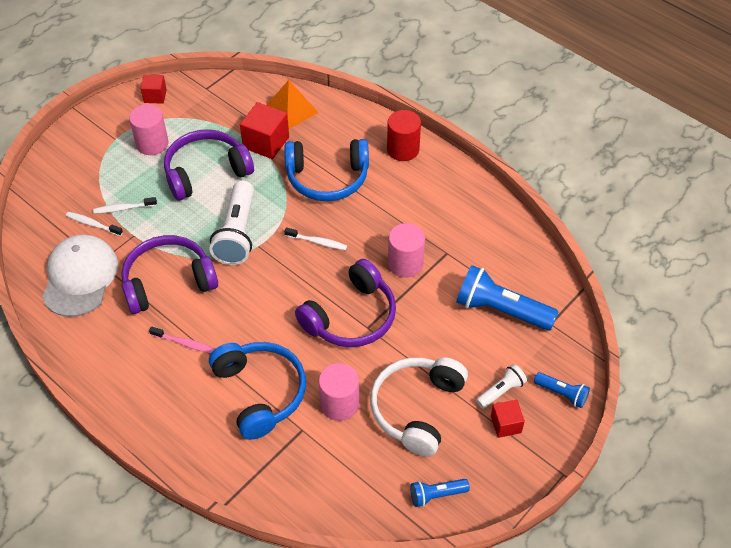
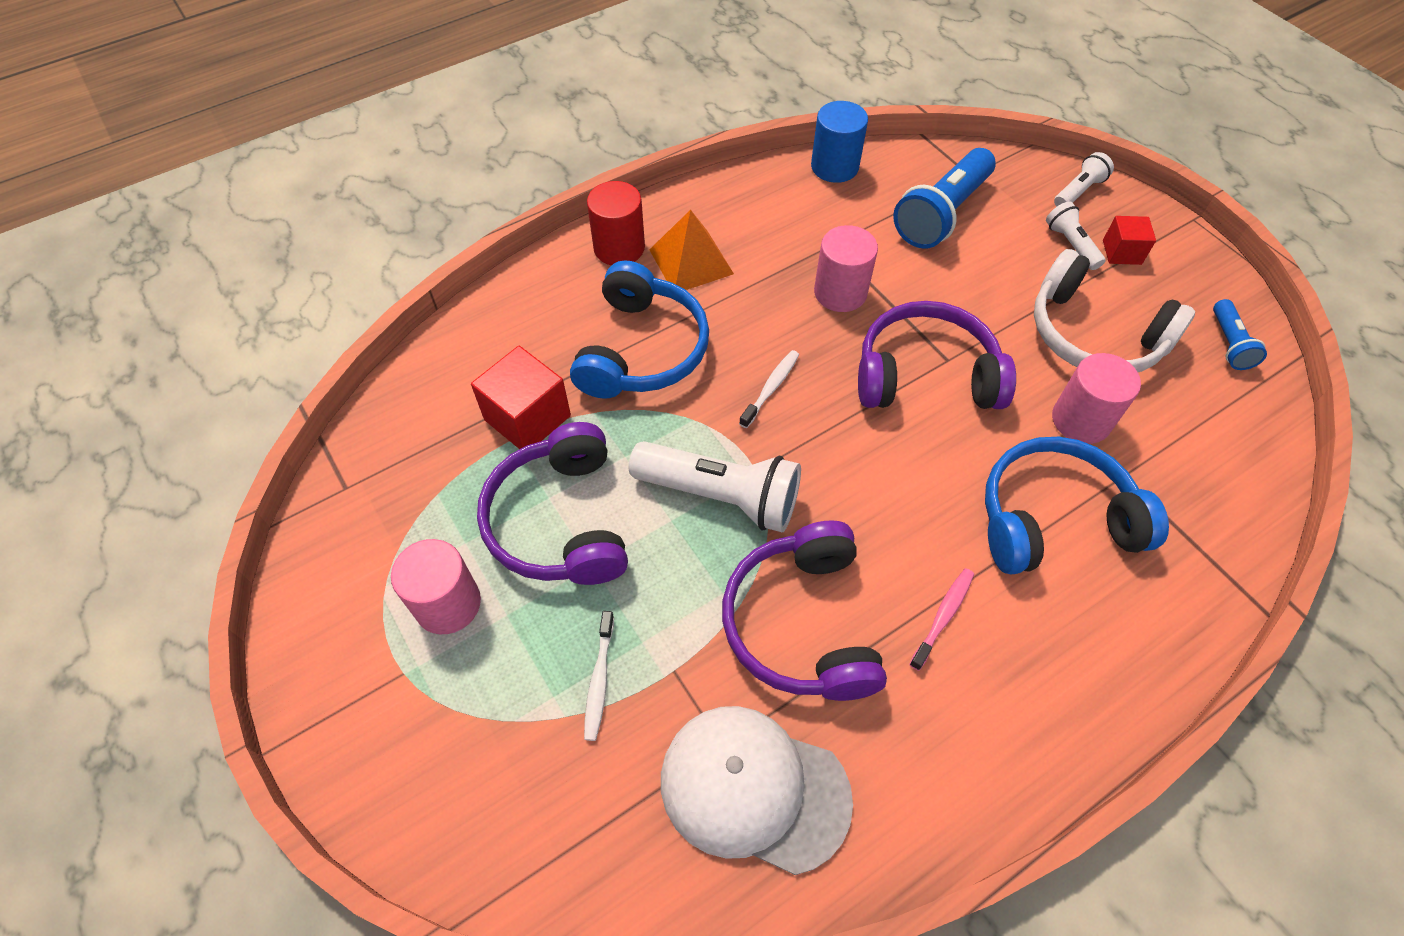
camera: 75 degrees left, 5 degrees up
(93, 224) = (621, 746): white toothbrush -> none
(155, 96) = (319, 580): red cube -> none
(290, 110) = (467, 369): orange pyramid -> orange pyramid (691, 261)
(351, 317) = (925, 375): purple headphones -> purple headphones turned 60 degrees counterclockwise
(523, 243) = (834, 167): none -> blue cylinder
(562, 394) = (1078, 191): blue flashlight -> white flashlight

